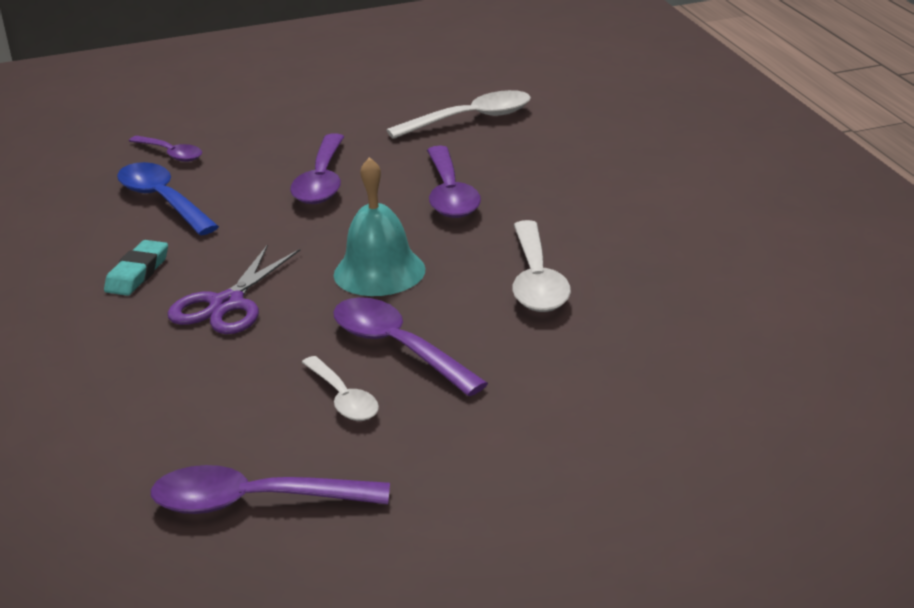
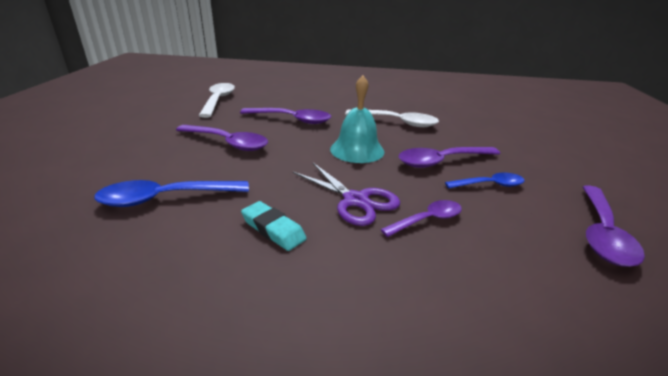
camera: 70 degrees left, 0 degrees up
(171, 154) = (91, 182): purple spoon -> purple spoon (427, 220)
(343, 398) = (489, 185): white spoon -> blue spoon

